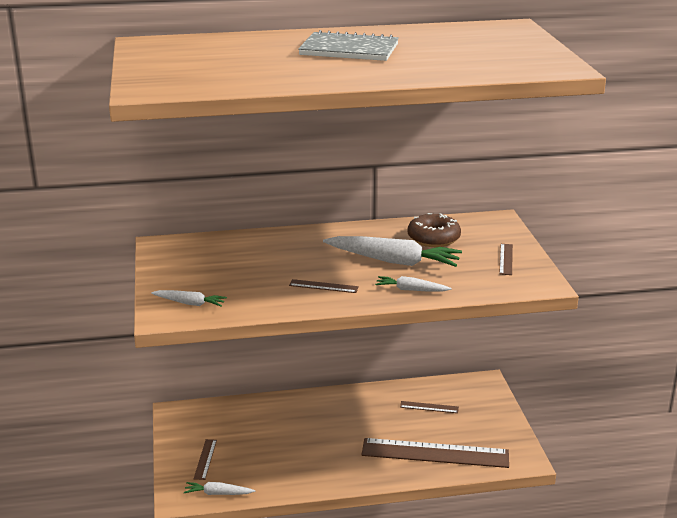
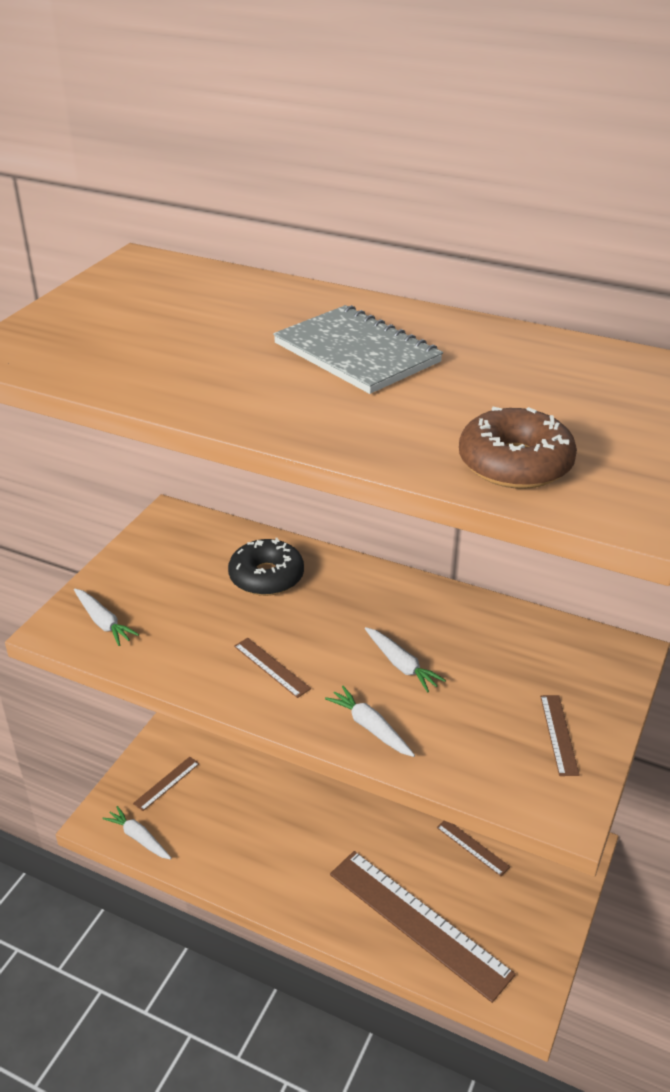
camera: 35 degrees right, 10 degrees up
(264, 251) = (266, 577): none -> black donut
(394, 261) = (401, 665): white carrot -> white carrot, size x0.51
(433, 238) = (496, 648): brown donut -> brown donut (515, 464)
(506, 259) = (558, 734): brown ruler -> brown ruler turned 45 degrees counterclockwise

